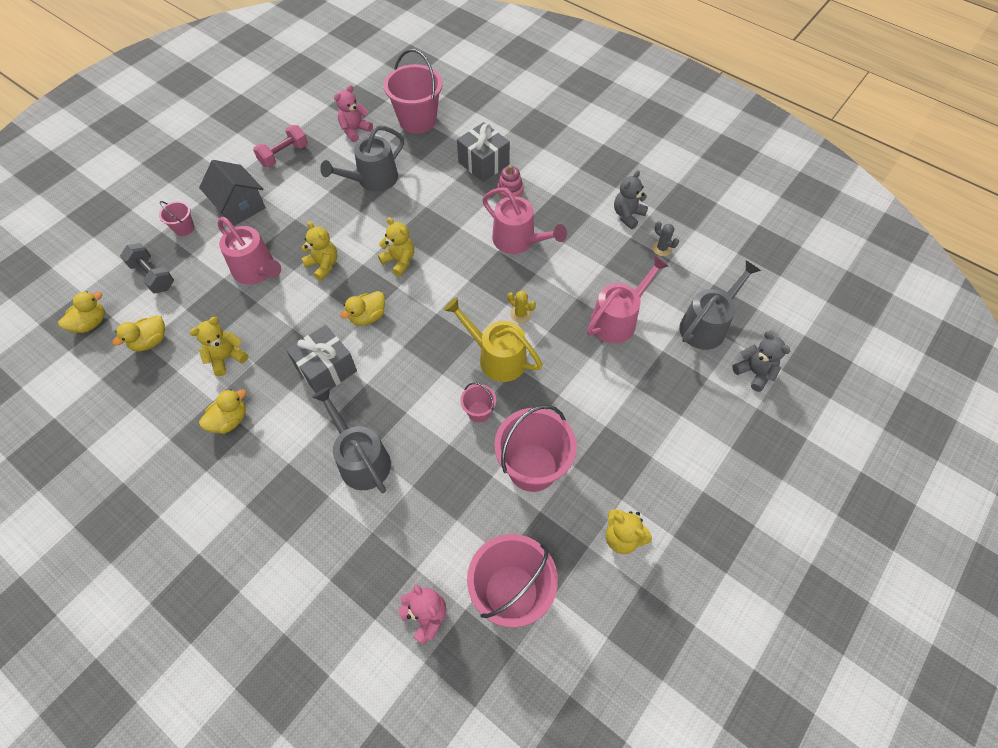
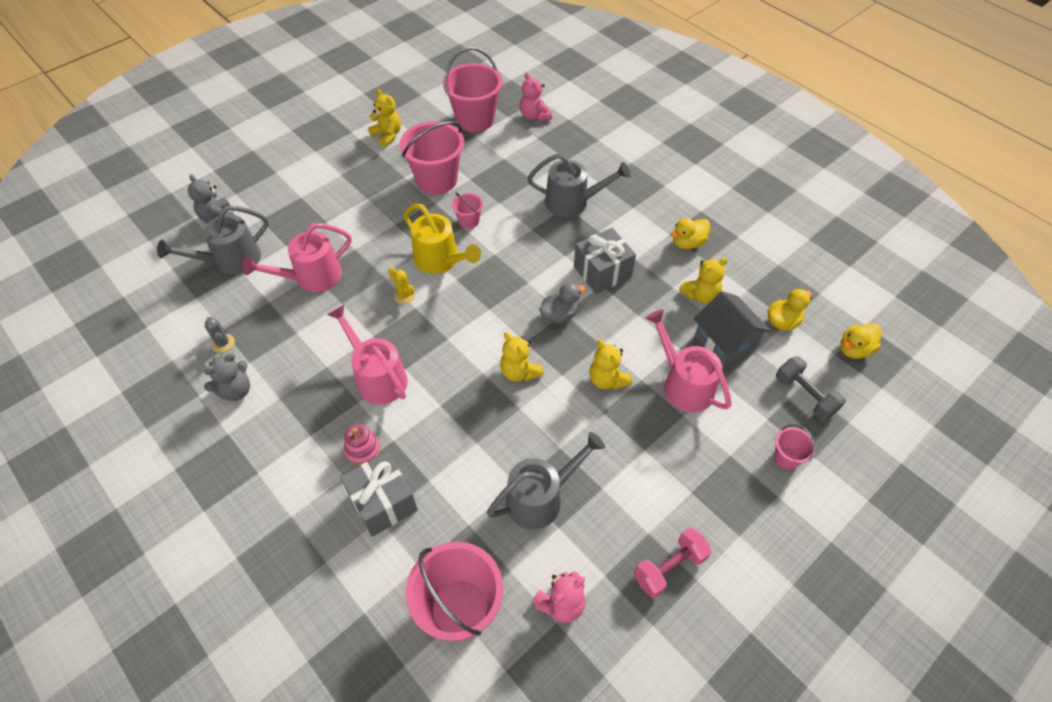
camera: 170 degrees left, 5 degrees down
(240, 206) = (720, 481): grey house -> grey house (725, 342)
(360, 458) = (573, 202): grey watering can -> grey watering can turned 60 degrees counterclockwise
(368, 317) = (560, 315): yellow duck -> grey duck

